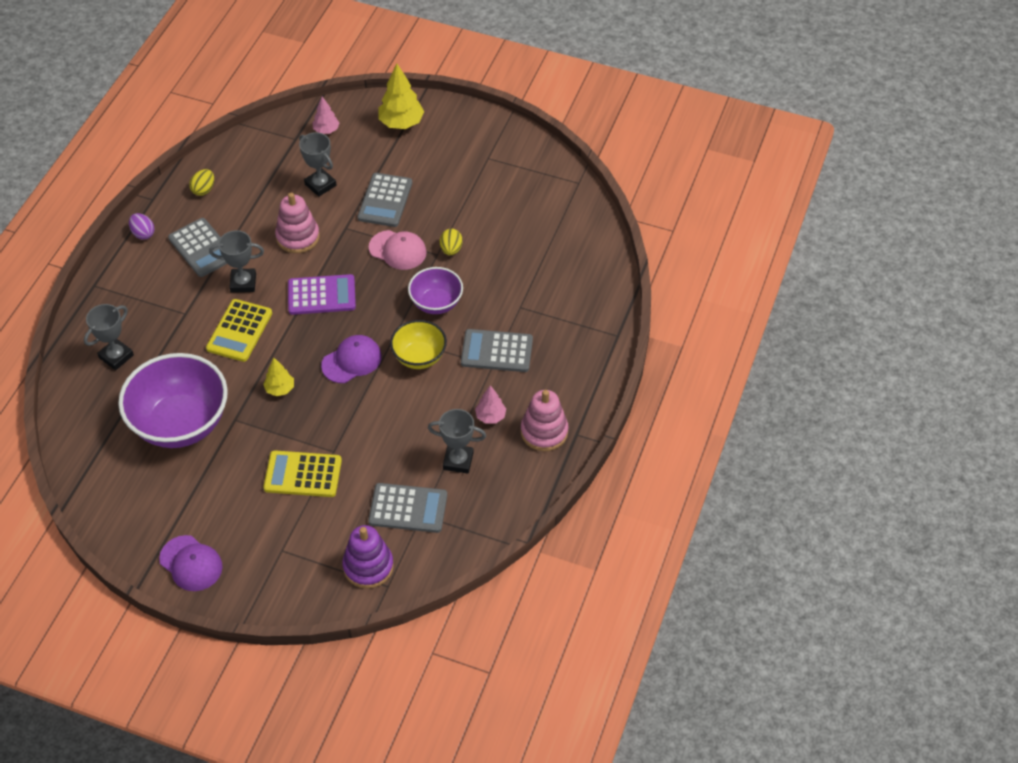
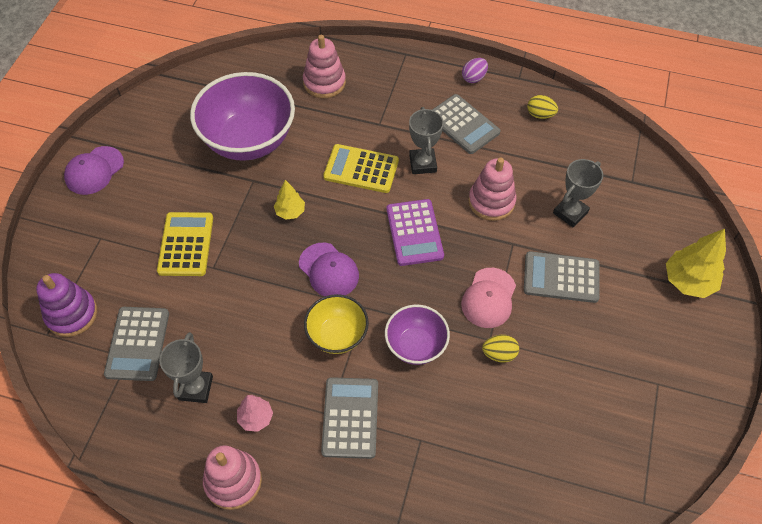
camera: 85 degrees right, 5 degrees up
(116, 356) = (324, 82): grey trophy -> pink stacking toy
(202, 248) = (463, 124): grey calculator -> grey calculator turned 90 degrees counterclockwise
(326, 130) = (653, 208): pink tree -> none

